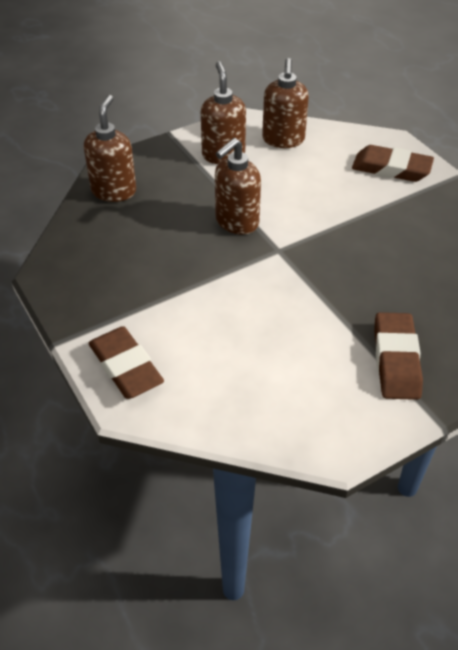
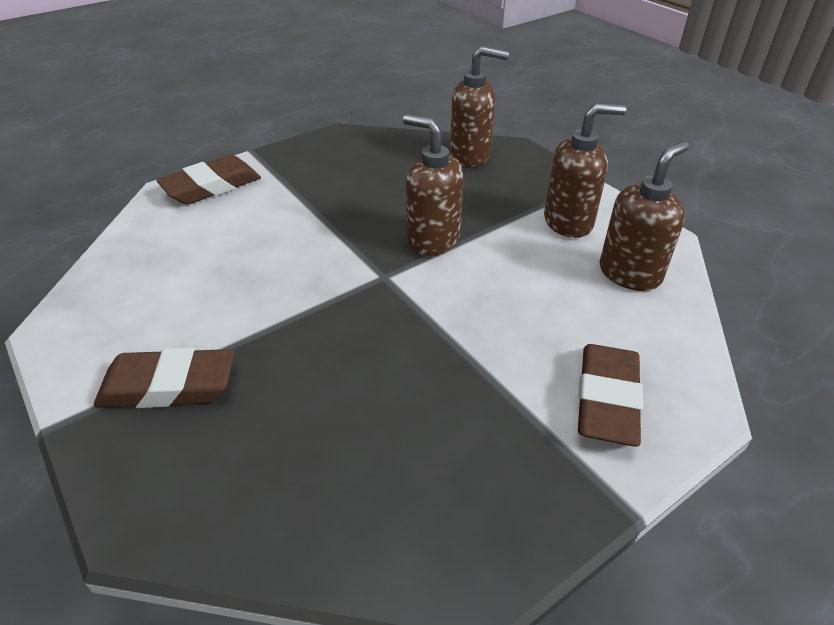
camera: 85 degrees right, 5 degrees down
(283, 140) = (630, 273): brown soap dispenser -> brown soap dispenser turned 135 degrees clockwise

